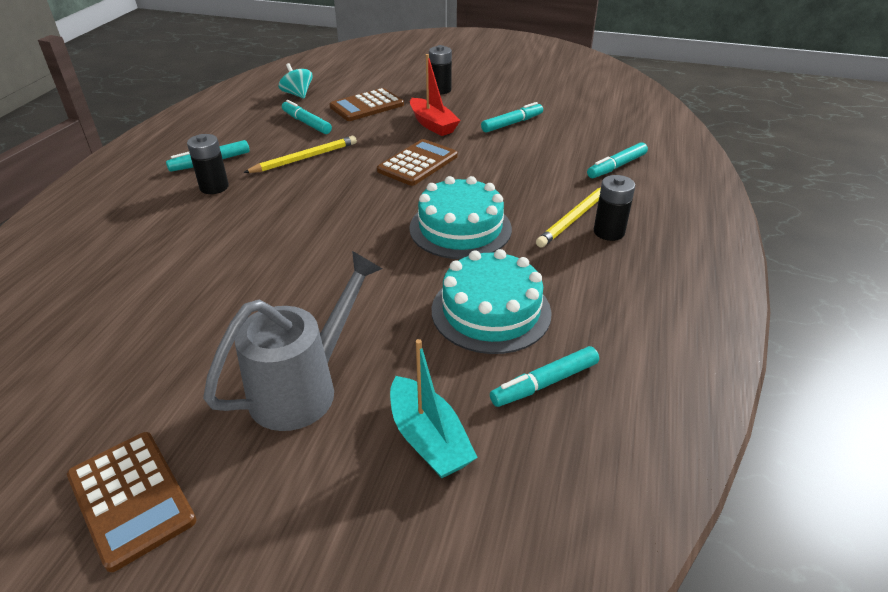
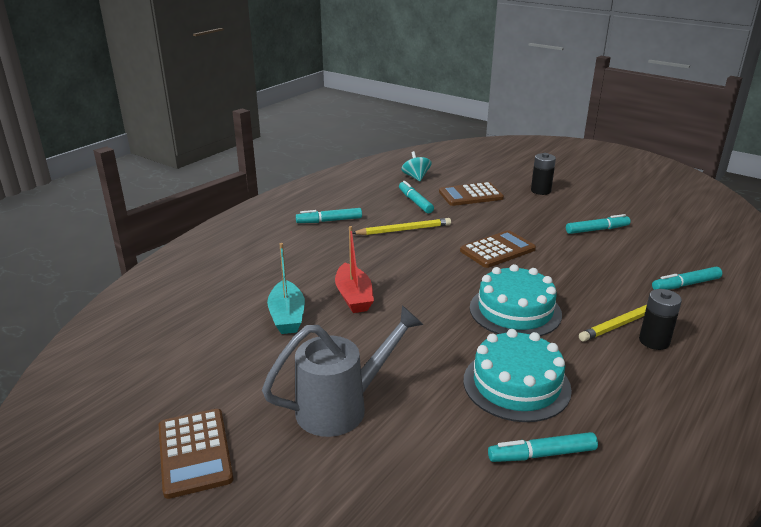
camera: 20 degrees right, 10 degrees down
(214, 187) = (326, 241): black battery -> none
(428, 439) = (425, 472): turquoise boat -> turquoise boat (287, 316)
(432, 124) = (523, 219): red boat -> red boat (353, 297)

